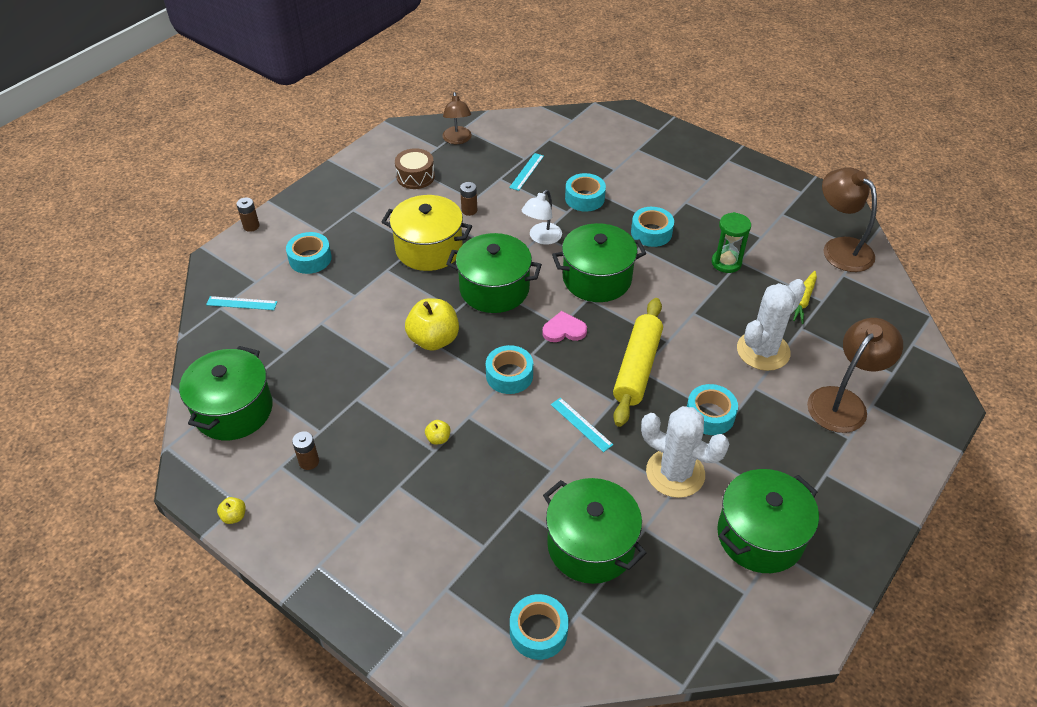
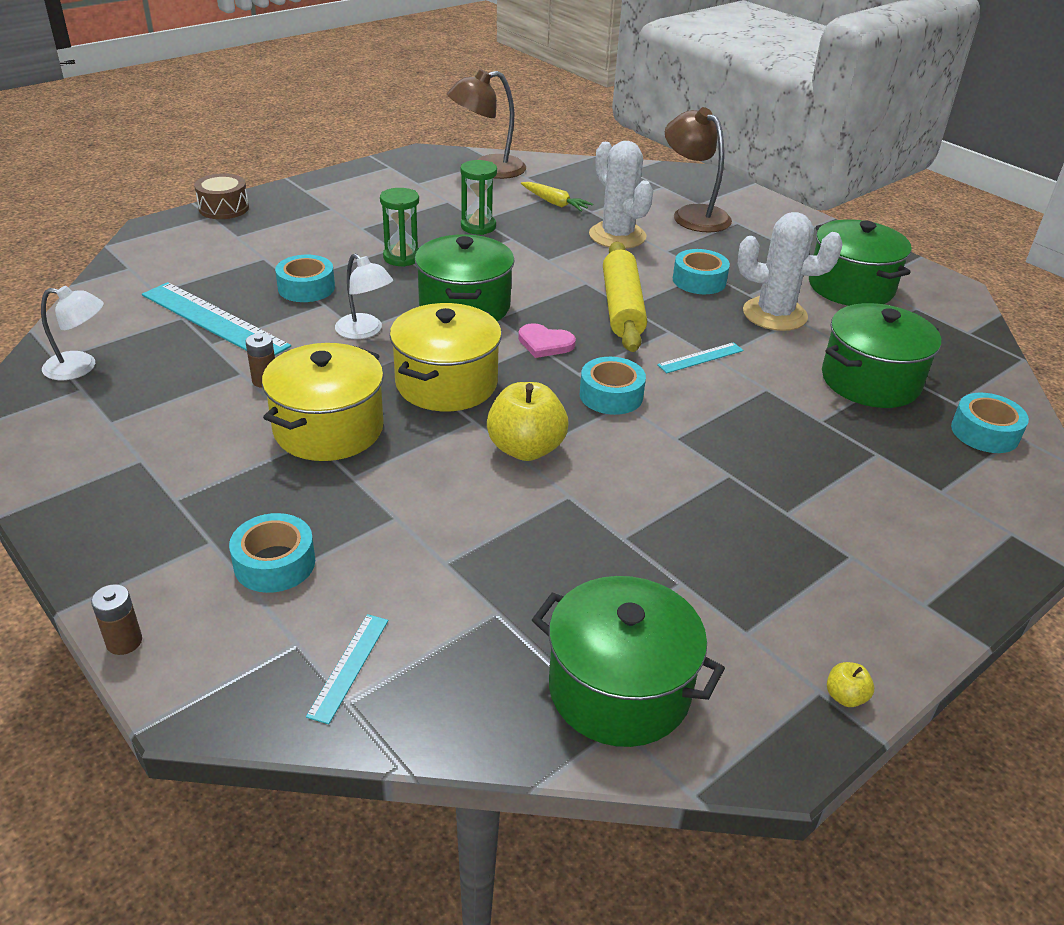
camera: 80 degrees left, 10 degrees down
(309, 461) = (740, 600): brown battery -> none
(415, 176) = (140, 420): brown drum -> brown drum (224, 208)
(438, 438) = (709, 468): yellow apple -> none
(457, 140) = (80, 367): brown lamp -> white lamp
(494, 289) = (446, 383): green pot -> yellow pot
(527, 171) = (214, 320): turquoise ruler -> turquoise ruler, size x2.02
(564, 330) = (545, 343): pink heart -> pink heart turned 75 degrees counterclockwise
(637, 368) = (622, 308): yellow rolling pin -> yellow rolling pin turned 60 degrees clockwise
(651, 232) = (402, 257): turquoise tape -> green hourglass
(675, 473) = (774, 314): white cactus -> white cactus turned 60 degrees clockwise

